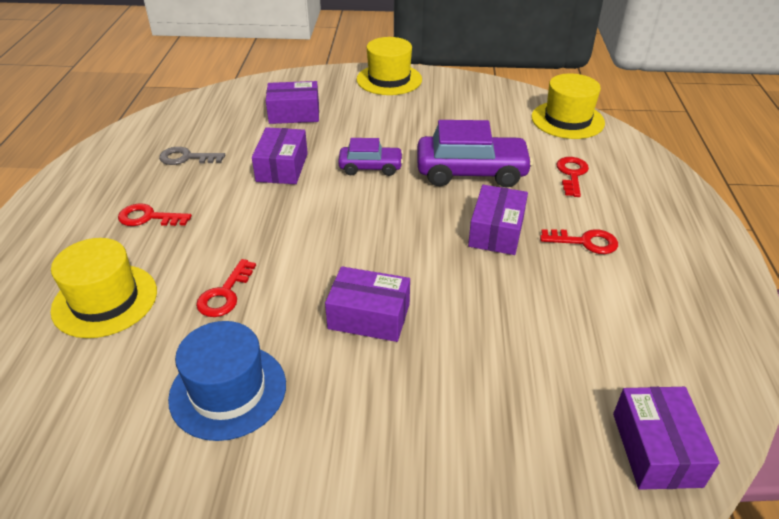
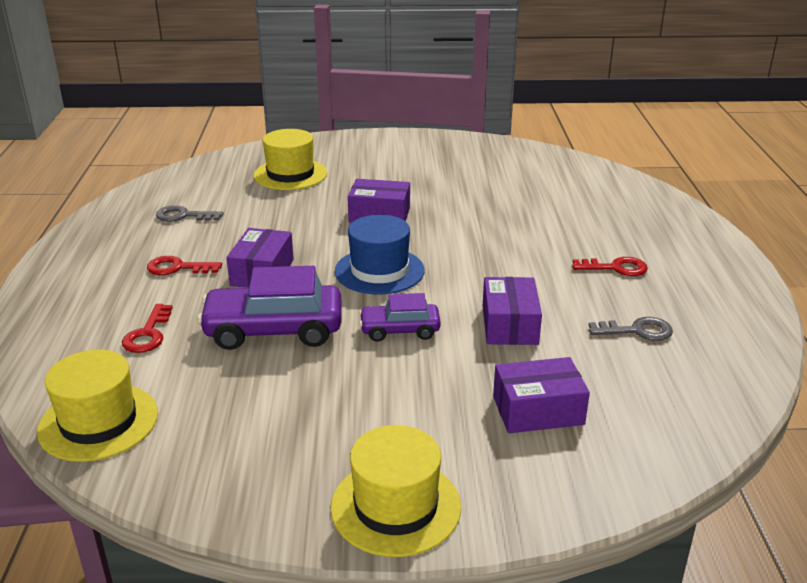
camera: 175 degrees right, 10 degrees down
(105, 300) = (590, 214): yellow hat -> yellow hat (290, 174)
(224, 294) = (499, 221): red key -> none
(228, 391) = (464, 181): blue hat -> blue hat (379, 271)
(626, 331) = (183, 216): none -> grey key
(656, 449) = (202, 173): purple box -> none

